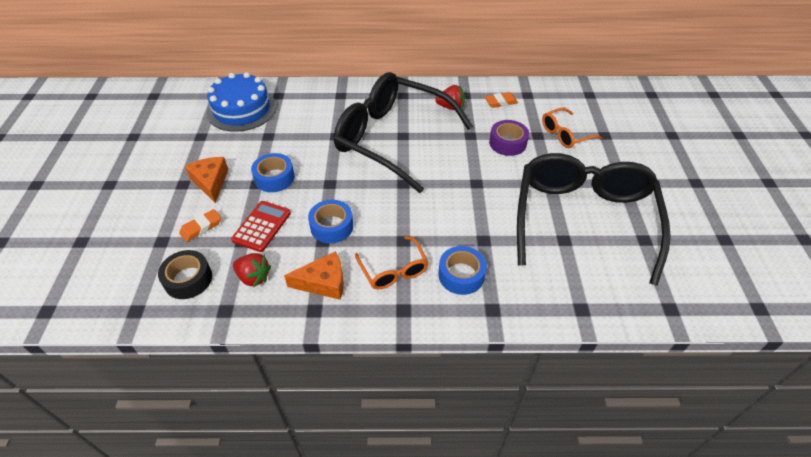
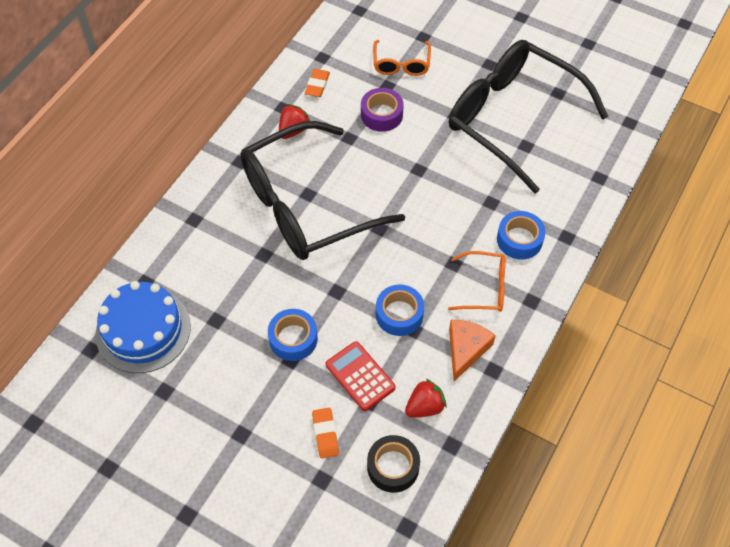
camera: 60 degrees left, 10 degrees up
(211, 182) = (257, 404): orange cheese -> none

